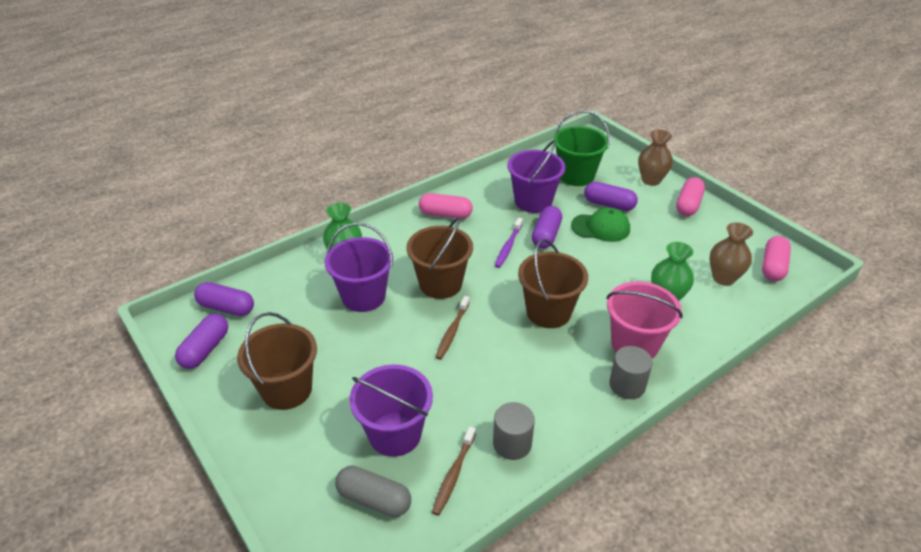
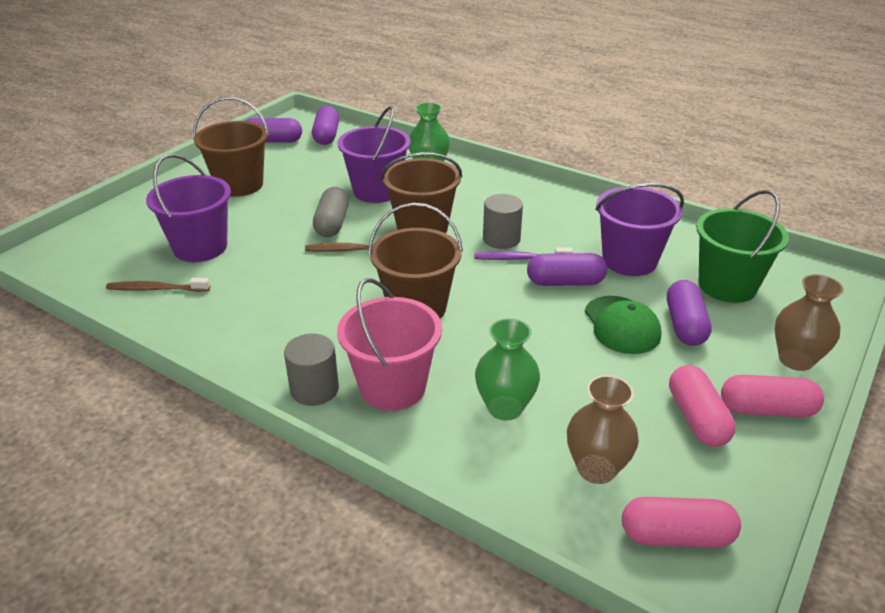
camera: 70 degrees right, 5 degrees down
(374, 499) = (124, 253): grey capsule -> grey capsule (332, 223)
(445, 214) = (546, 206): pink capsule -> pink capsule (697, 418)
(512, 443) = (201, 317): grey cylinder -> grey cylinder (501, 239)

